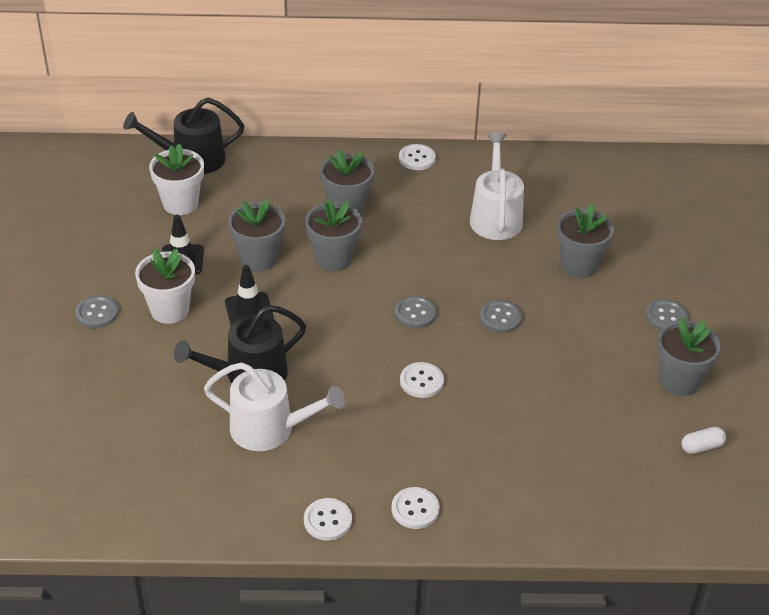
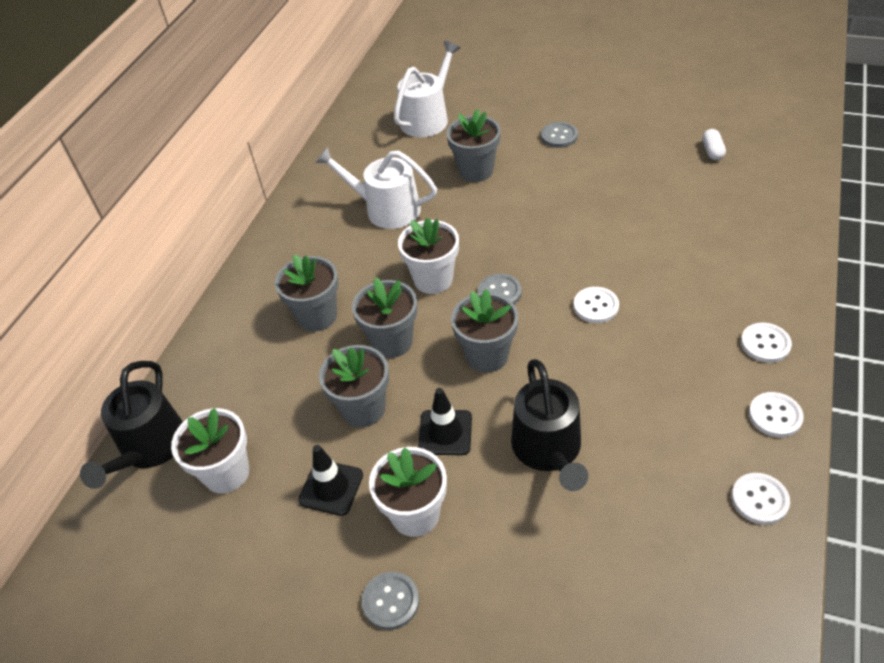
camera: 65 degrees left, 5 degrees up
(270, 429) = (636, 444): white watering can -> white watering can (427, 118)
(415, 267) = (433, 279): none -> white flower pot
(417, 158) = (270, 247): white button -> white button (759, 499)
(500, 318) = (526, 234): grey button -> none
(679, 381) = (635, 146): grey flower pot -> grey flower pot (487, 355)

